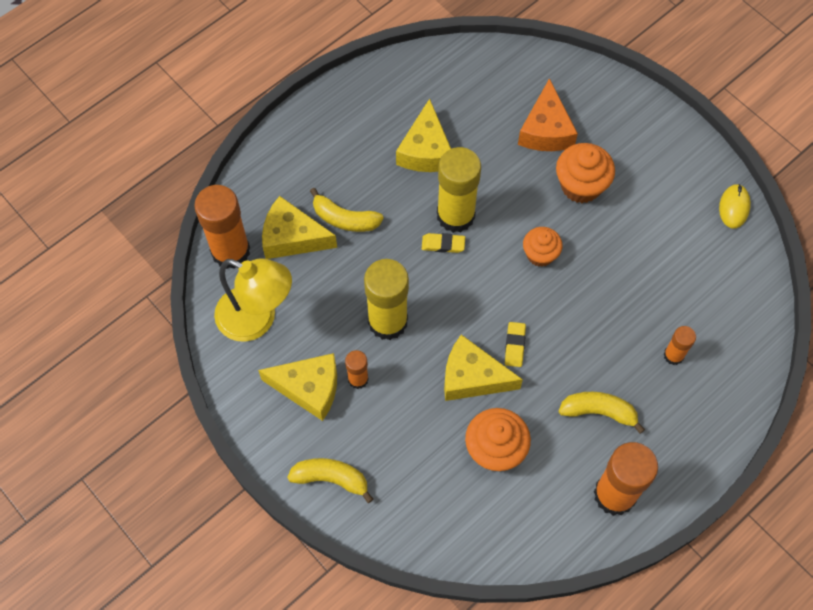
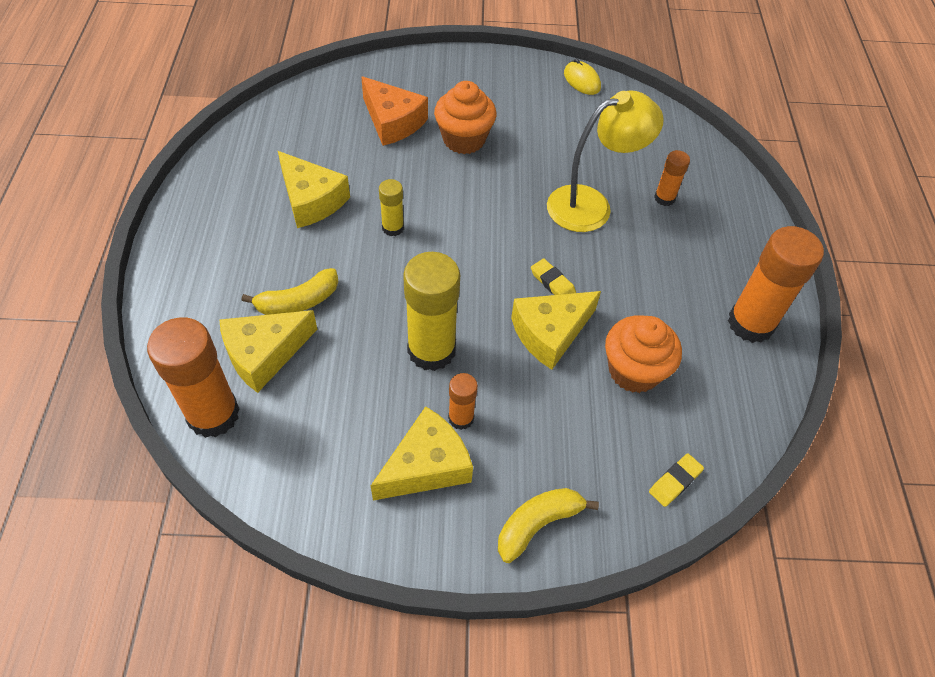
camera: 50 degrees left, 10 degrees down
(257, 319) = (308, 451): yellow lamp -> yellow lamp (591, 205)
(443, 244) = (408, 256): yellow eraser -> yellow eraser (675, 481)
(455, 215) = (393, 228): yellow glue stick -> yellow glue stick, size x0.51
(540, 254) = (491, 205): orange cupcake -> none
(599, 412) = (667, 277): yellow banana -> none

